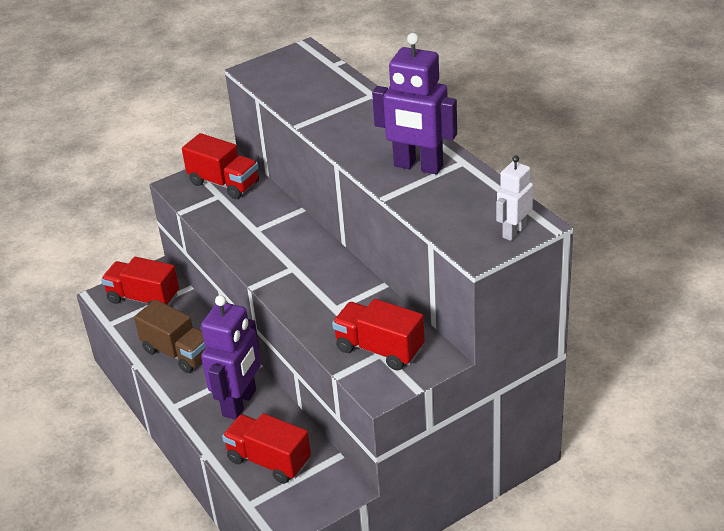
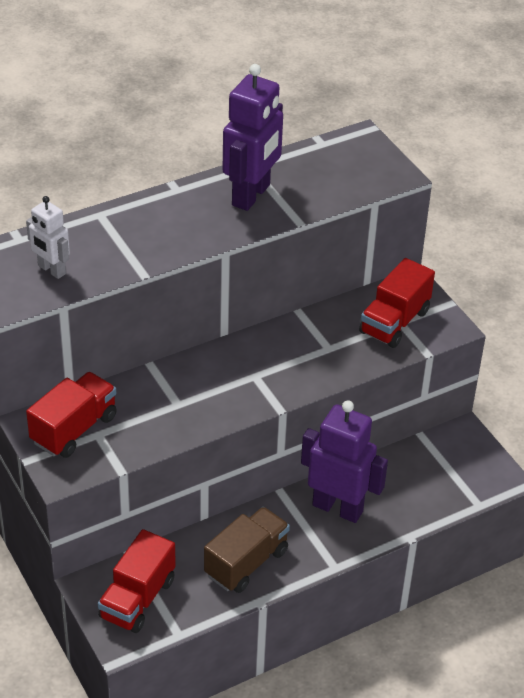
camera: 90 degrees left, 5 degrees up
(269, 460) = (422, 487): red truck -> none
(514, 231) = (371, 151): white robot -> white robot (51, 270)

